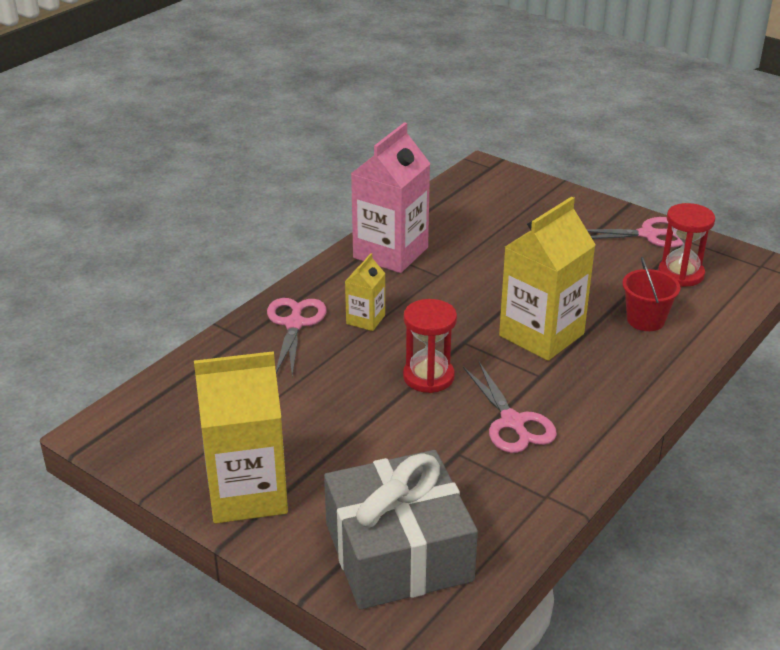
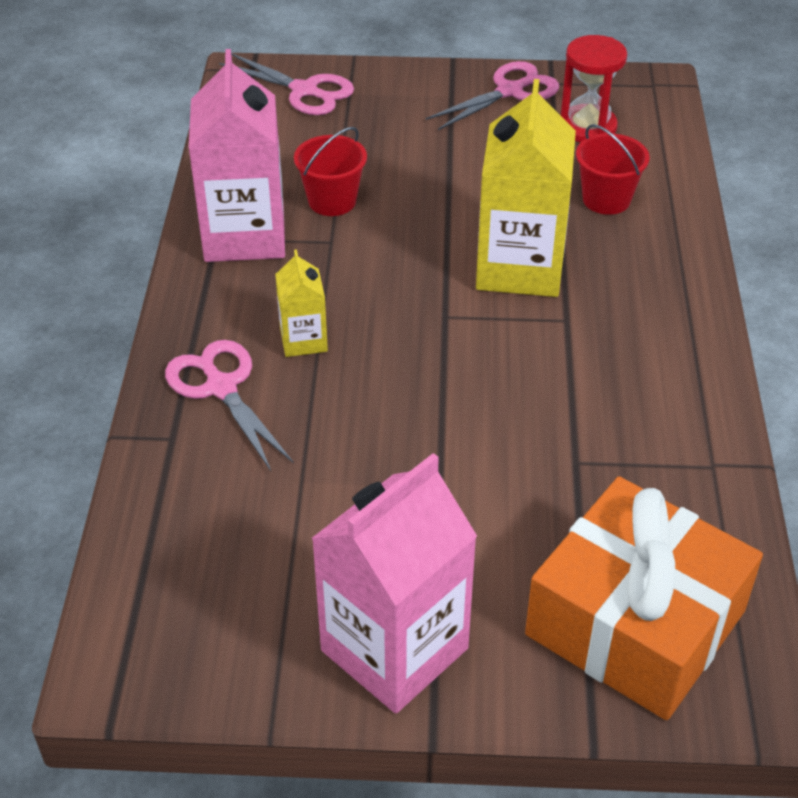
camera: 35 degrees left, 10 degrees up
(247, 493) = (394, 649): yellow carton -> pink carton
(398, 552) = (635, 622): grey gift -> orange gift
(428, 377) = (450, 381): red hourglass -> none
(462, 254) = (332, 201): none -> red bucket
(512, 422) = (595, 393): pink scissors -> pink scissors (304, 91)

